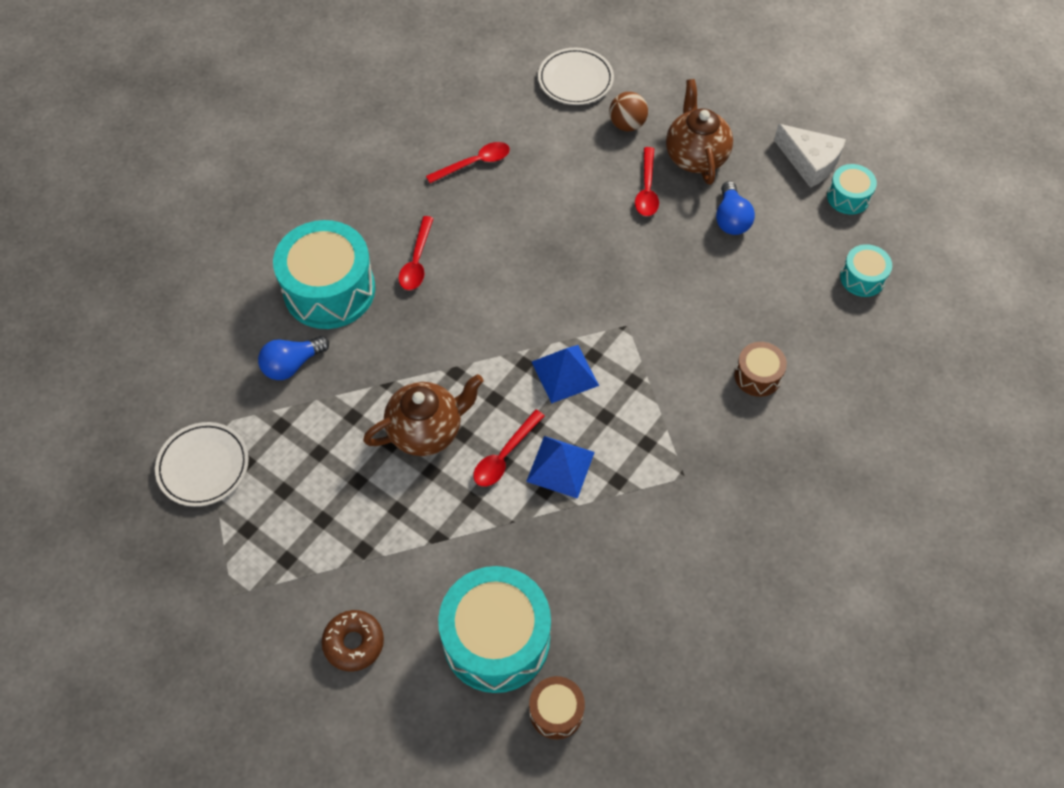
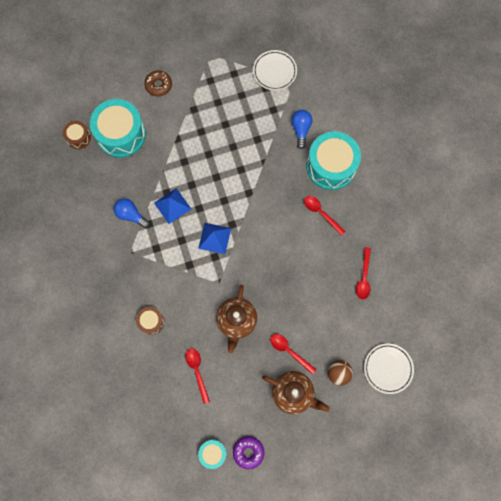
camera: 125 degrees right, 15 degrees up
(426, 430) = (229, 164): brown teapot -> brown teapot (236, 321)
(504, 455) = (194, 187): red spoon -> red spoon (197, 371)
(731, 219) = (242, 380): blue light bulb -> blue light bulb (131, 215)
(809, 162) = (248, 452): white cheese -> purple donut
(862, 278) = (163, 416): turquoise drum -> none

